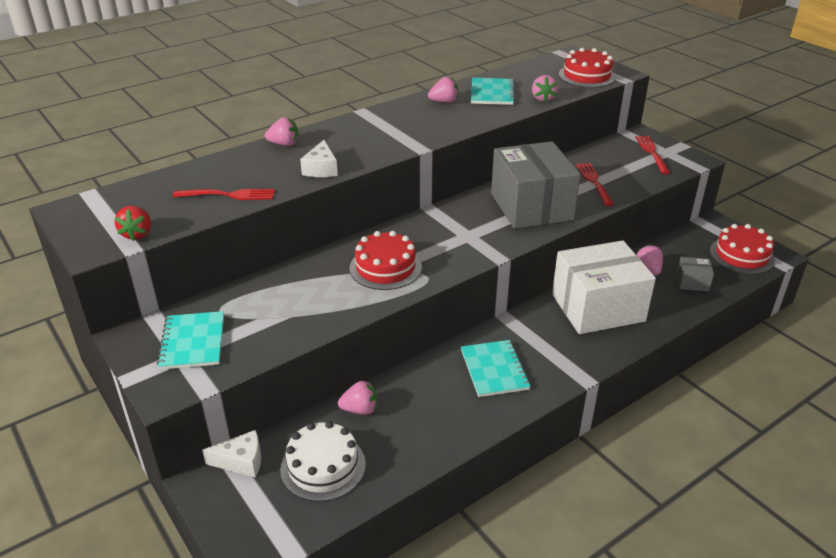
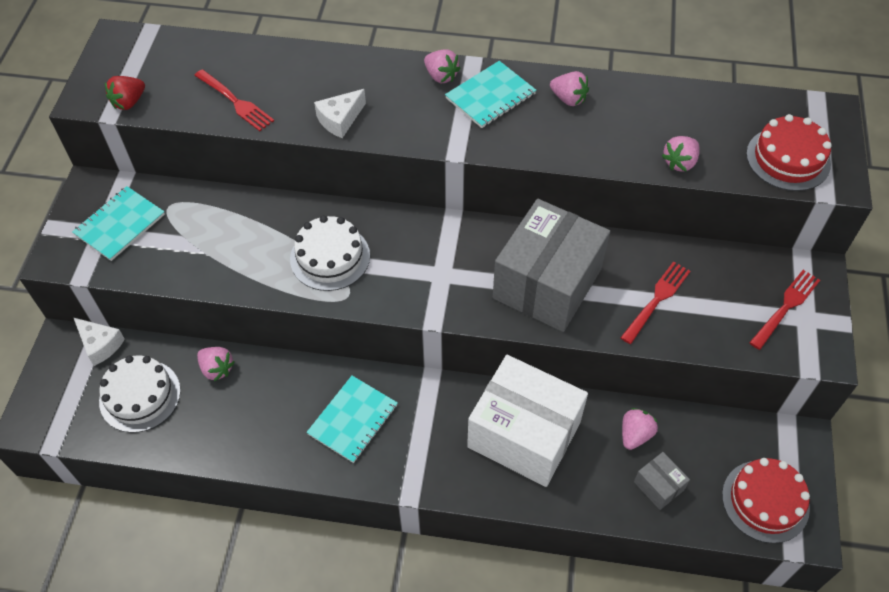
camera: 45 degrees right, 20 degrees up
(284, 144) = (351, 64): pink strawberry -> pink strawberry (441, 76)
(385, 267) = (330, 257): red cake -> white cake
(492, 93) = (637, 118): turquoise notebook -> turquoise notebook (490, 96)

